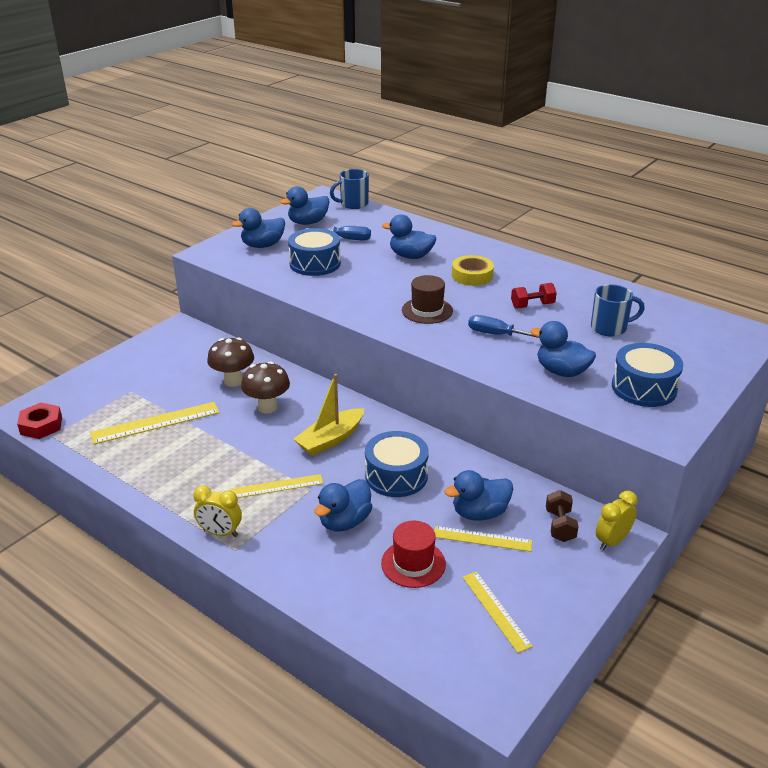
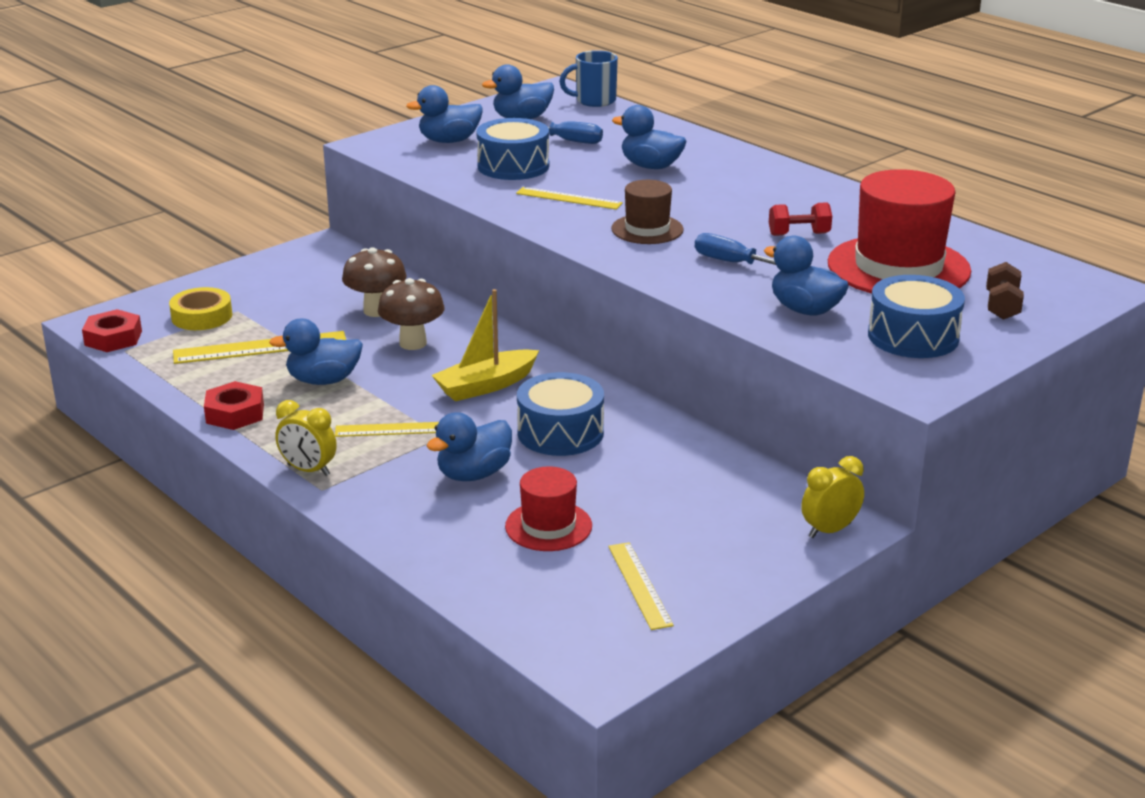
camera: 10 degrees right, 5 degrees down
(151, 485) = (235, 413): none -> red nut
(472, 275) = (728, 194): yellow tape -> yellow tape (202, 316)
(479, 513) = (659, 482): blue duck -> blue duck (323, 380)
(482, 539) = (651, 510): yellow ruler -> yellow ruler (569, 198)
(560, 526) = (764, 507): brown dumbbell -> brown dumbbell (1002, 306)
(610, 328) = (898, 267): blue mug -> red hat

